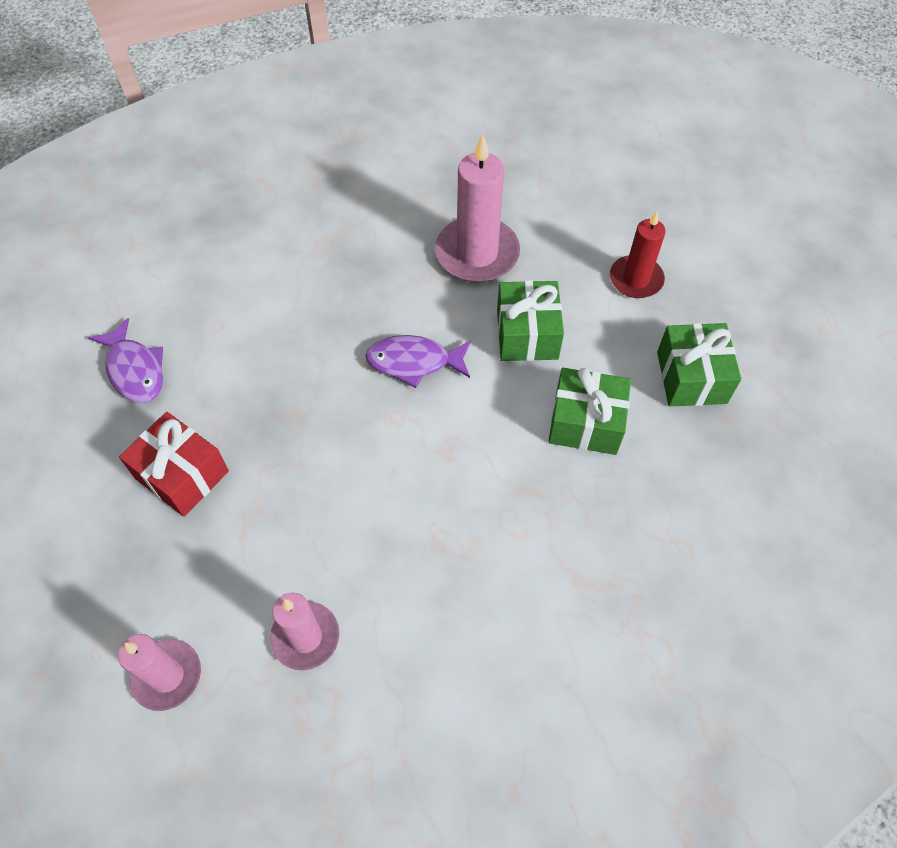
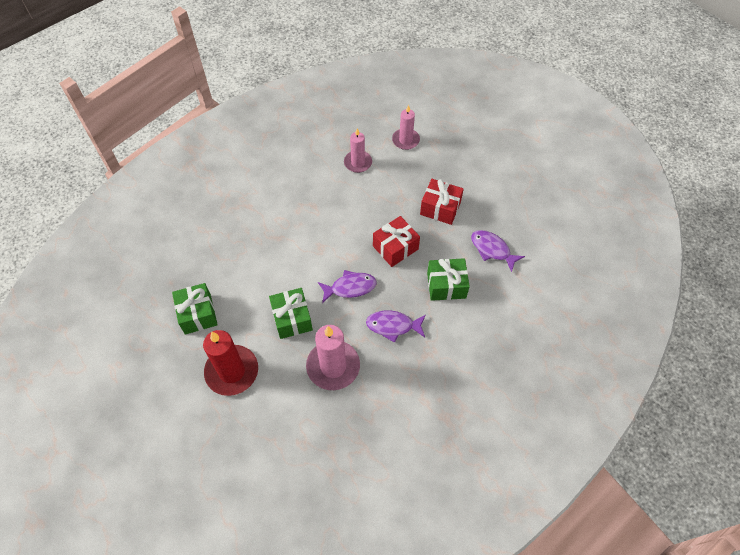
camera: 165 degrees right, 0 degrees up
(306, 415) = (395, 247): none -> red gift
(364, 288) = (393, 326): none -> purple fish
(585, 423) = (253, 276): green gift -> green gift (446, 285)
(636, 279) = (232, 371): red candle -> red candle, size x1.58

